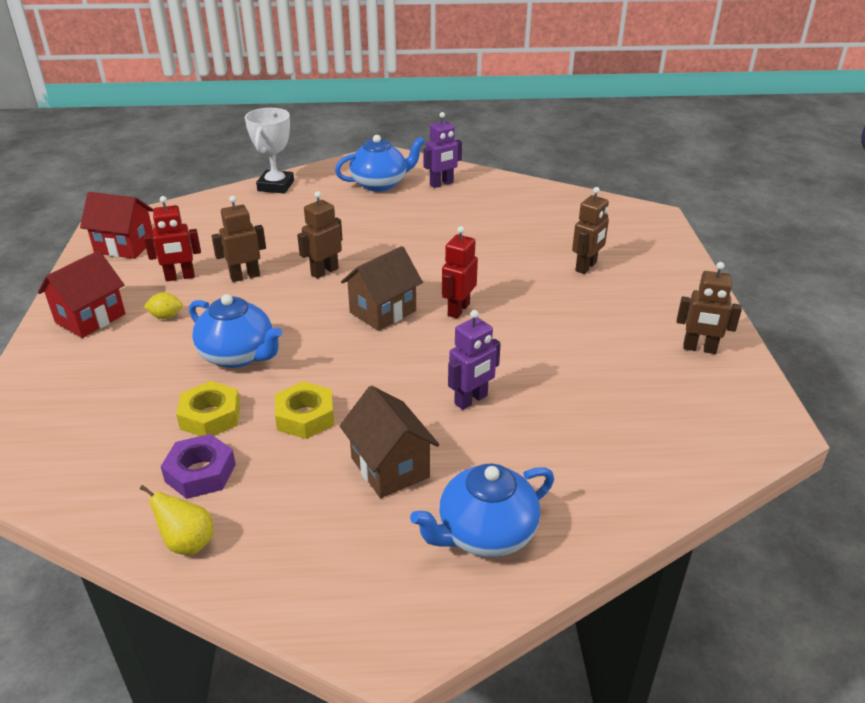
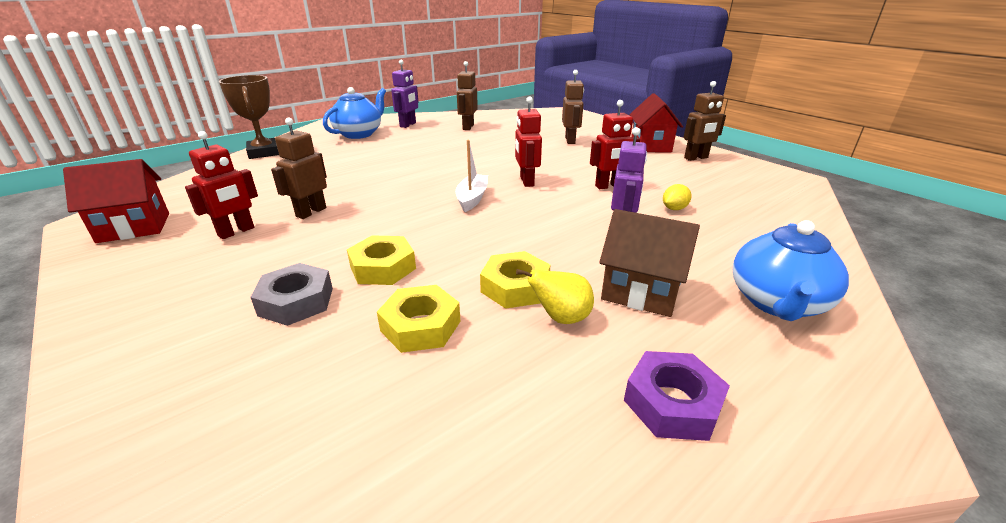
camera: 35 degrees left, 5 degrees down
(90, 318) = (152, 298): red house -> red house (650, 146)
(160, 359) = (296, 301): none -> grey nut
(166, 316) = (257, 265): yellow lemon -> yellow lemon (674, 209)
(187, 543) = (566, 461): yellow pear -> yellow pear (560, 318)
(200, 473) = (480, 381): purple nut -> purple nut (672, 403)
(238, 355) = (383, 267): blue teapot -> yellow nut
(276, 186) = (264, 152): white trophy -> brown trophy
(324, 271) = (385, 189): brown robot -> brown robot (468, 127)
(383, 311) = (472, 198): brown house -> white boat
(531, 349) = (609, 186): none -> red robot

